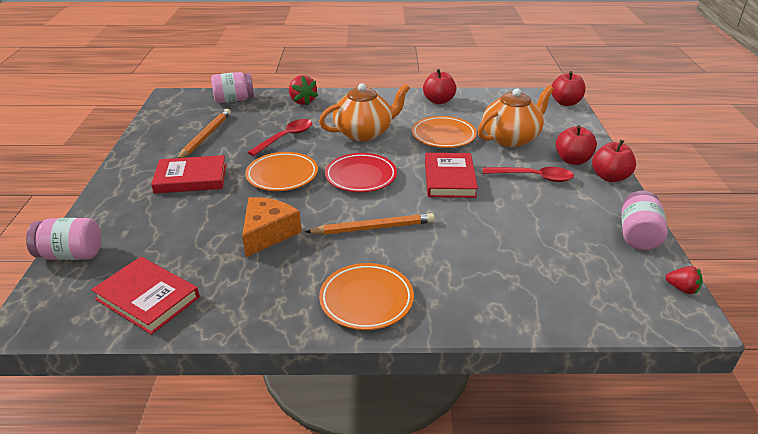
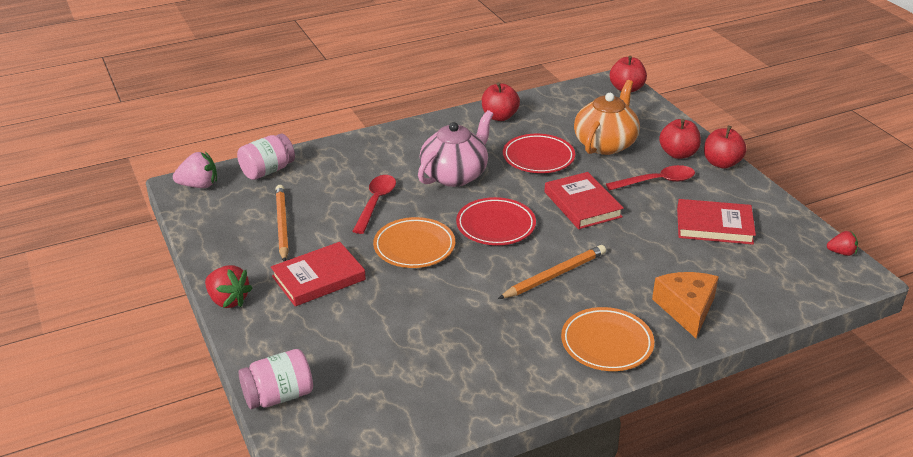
camera: 25 degrees left, 0 degrees up
(147, 298) = (406, 409): red book -> red book (714, 226)
(181, 99) = (199, 185): none -> pink strawberry
(268, 233) = (459, 311): orange cheese -> orange cheese (686, 309)
(302, 101) = (351, 153): red strawberry -> red strawberry (228, 300)
(364, 133) = (455, 175): orange teapot -> pink teapot
(443, 136) = (538, 158): orange plate -> red plate
(638, 235) = (780, 214): pink jar -> none

